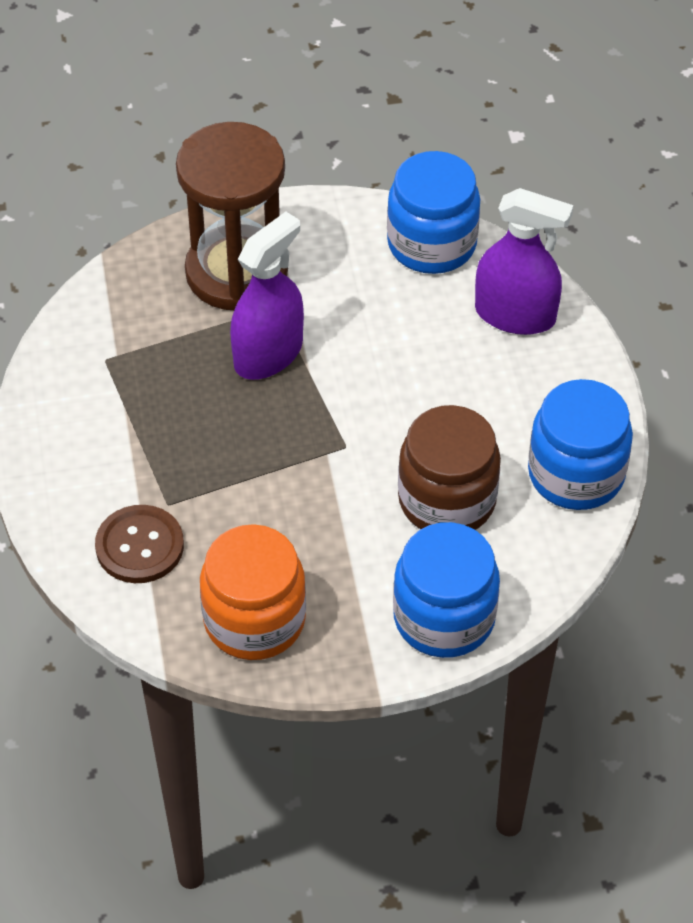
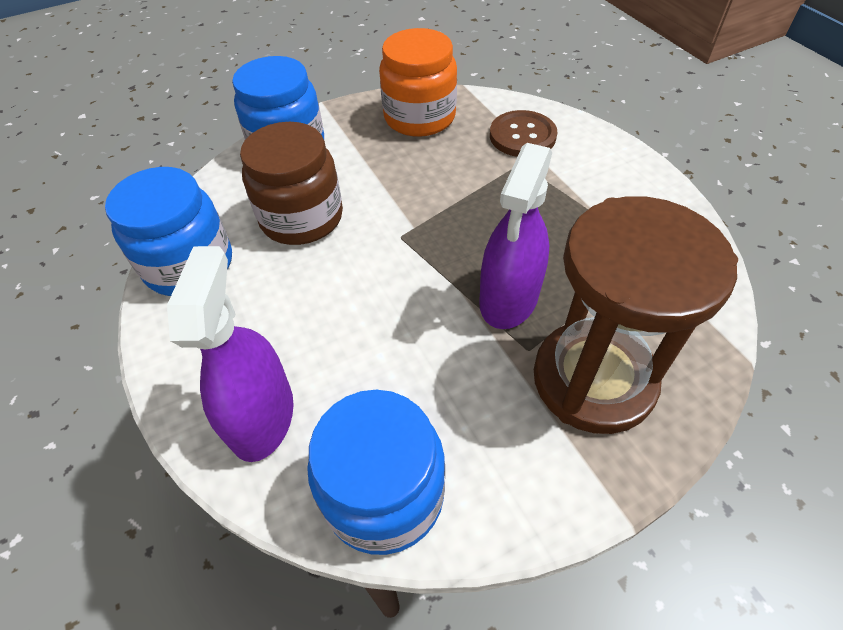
camera: 165 degrees right, 0 degrees up
(515, 315) = (262, 417): purple spray bottle -> purple spray bottle turned 90 degrees clockwise

